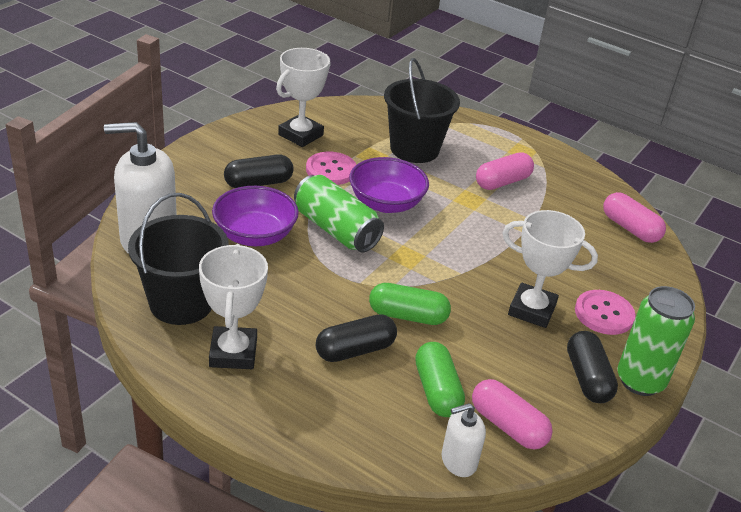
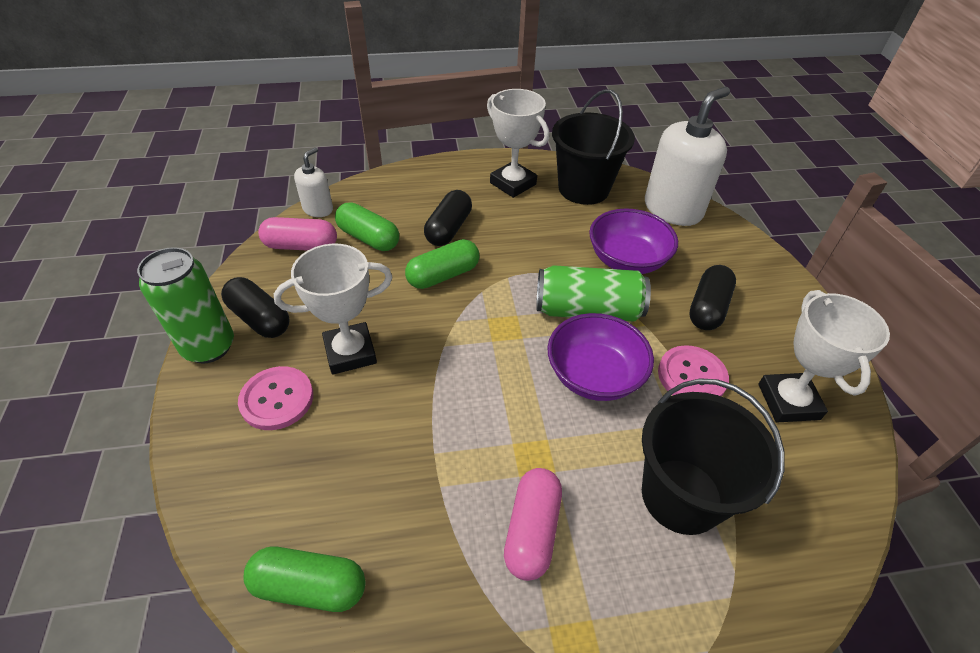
camera: 140 degrees right, 10 degrees up
(630, 228) = (310, 586): pink capsule -> green capsule

